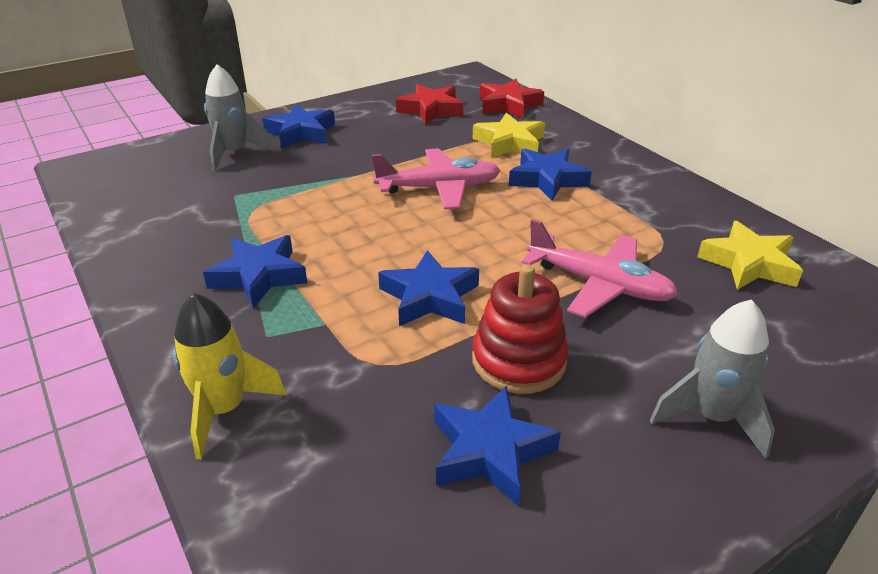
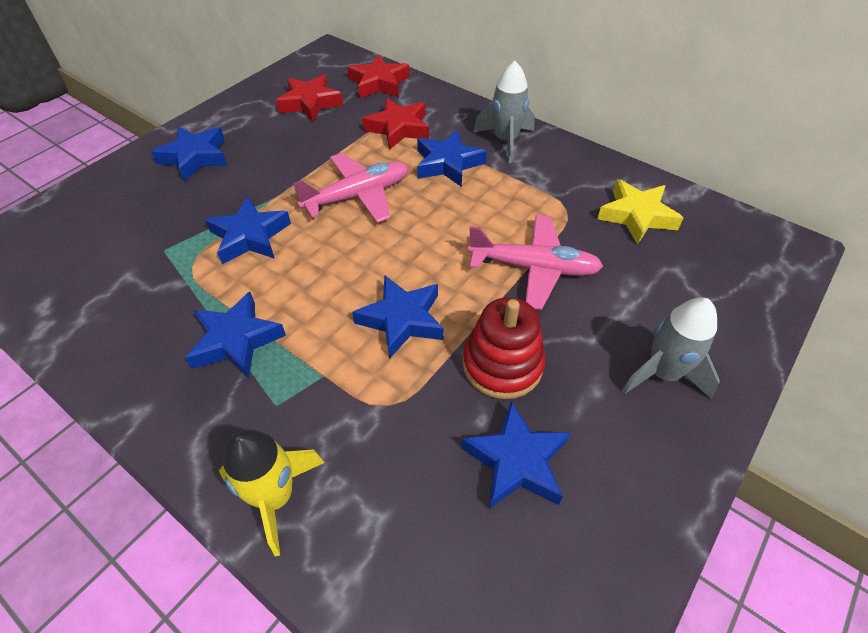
camera: 20 degrees left, 15 degrees up
(234, 153) = (138, 198): grey rocket -> grey rocket (505, 141)
(317, 200) = (250, 236): none -> blue star
(509, 143) = (398, 128): yellow star -> red star

